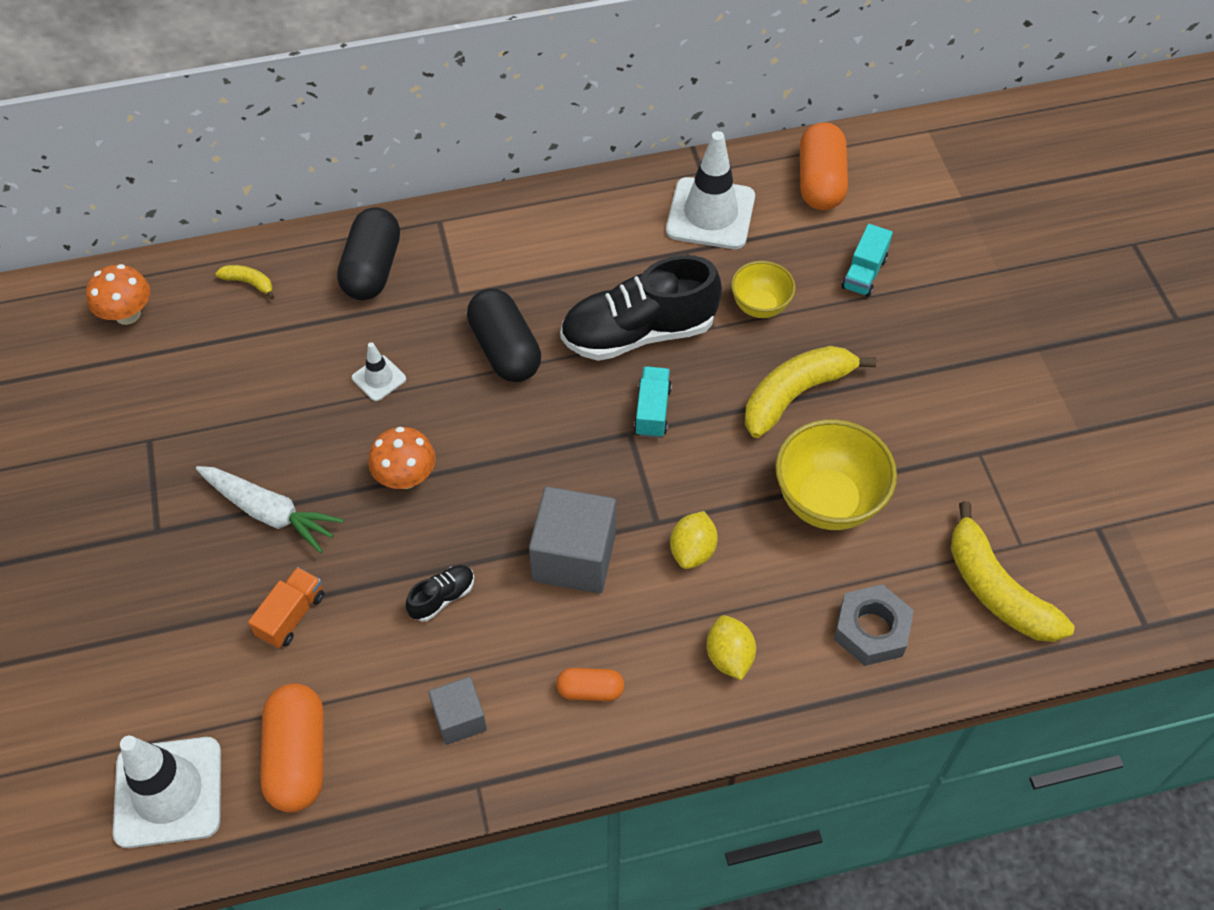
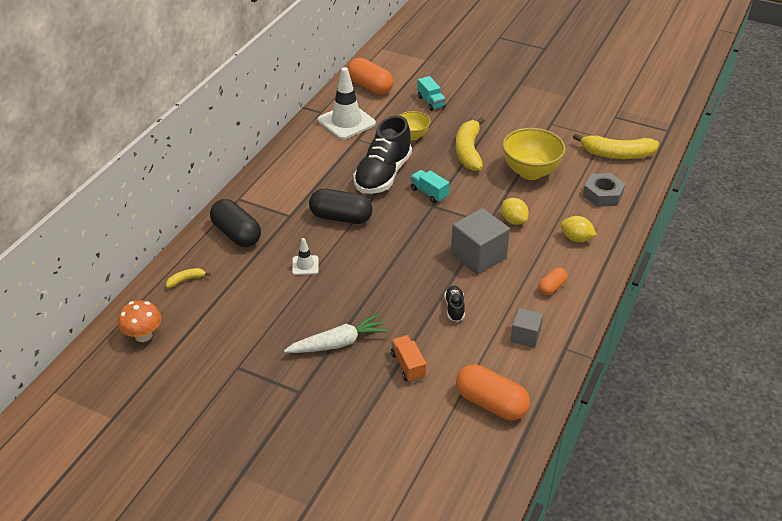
camera: 50 degrees left, 15 degrees down
(168, 792) = (463, 464): white traffic cone -> none
(406, 477) = (373, 286): orange mushroom -> none

